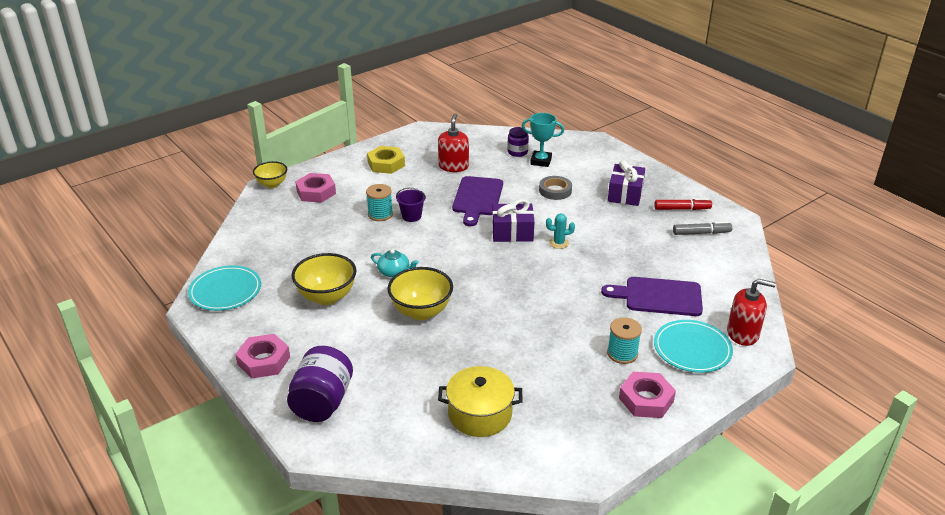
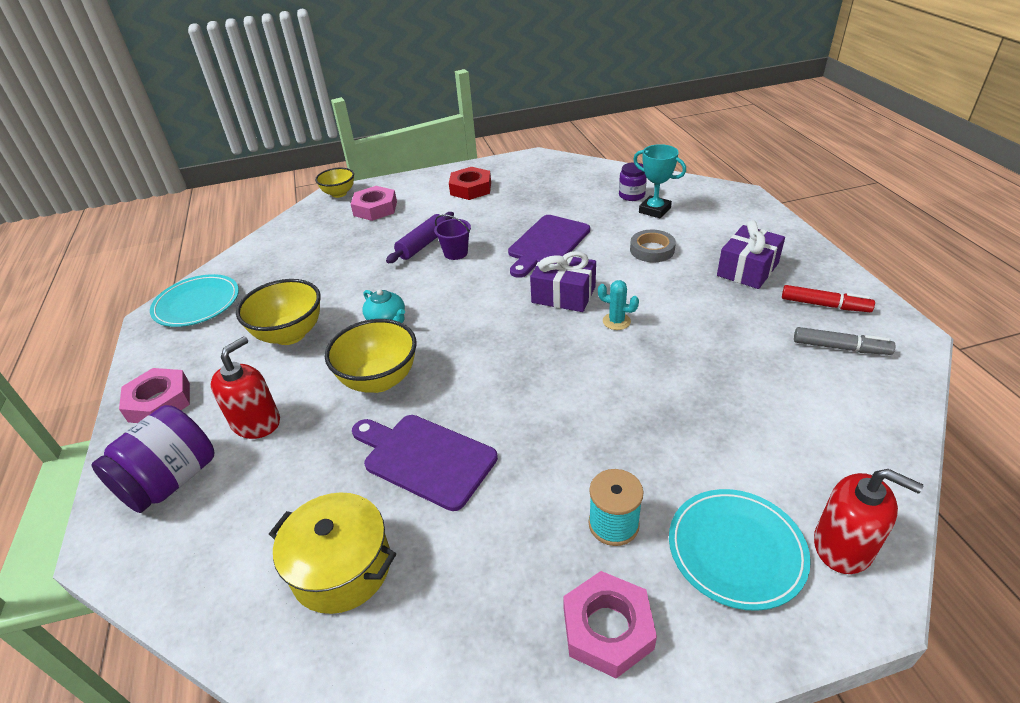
camera: 25 degrees right, 5 degrees up
(380, 214) = (423, 244): turquoise spool -> purple rolling pin
(386, 164) = (471, 188): yellow nut -> red nut
(453, 166) = (544, 202): red soap dispenser -> red soap dispenser (256, 422)
(658, 296) = (722, 437): purple cutting board -> purple cutting board (425, 458)

